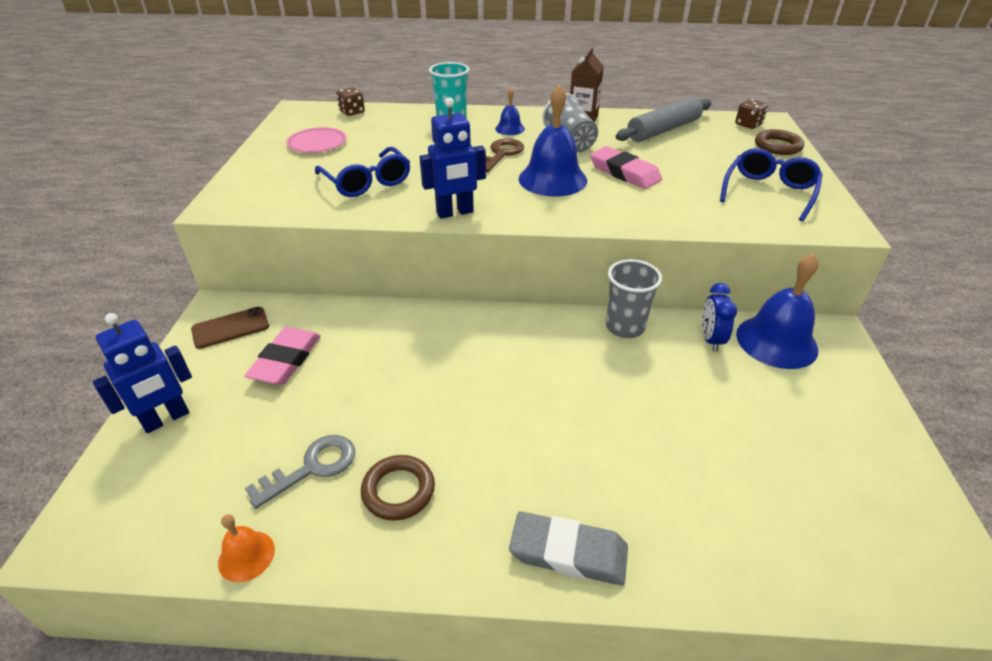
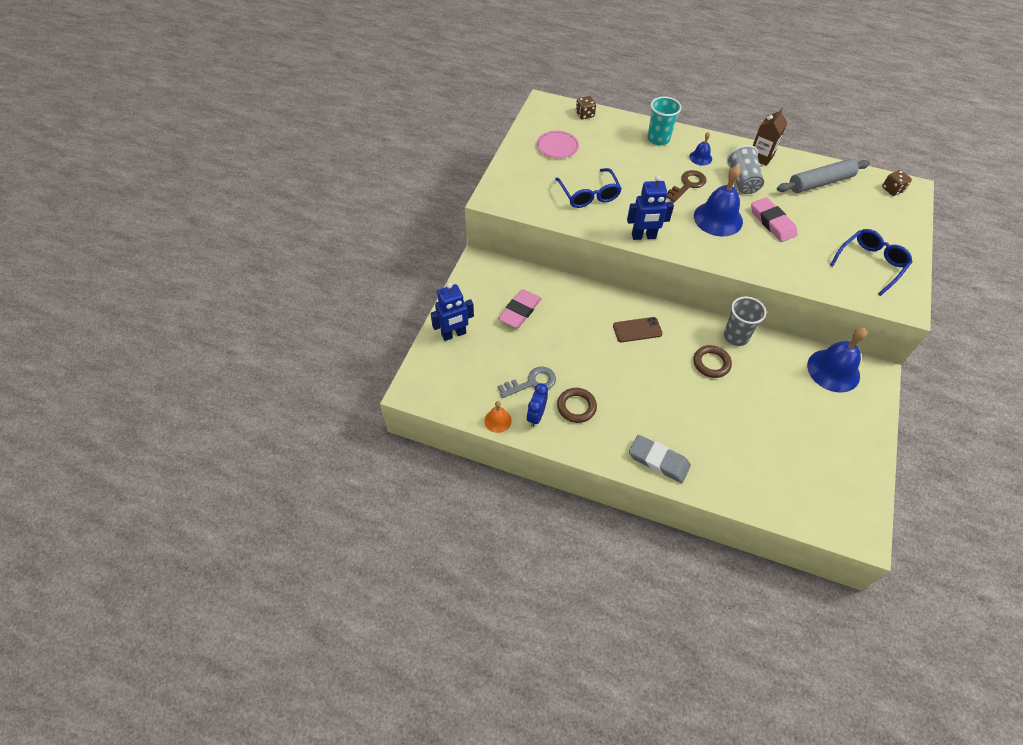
camera: 15 degrees right, 15 degrees up
(230, 328) = (487, 280): brown phone -> brown phone (637, 330)
(710, 339) = (789, 359): blue clock -> blue clock (536, 416)
(777, 146) = (903, 219): brown ring -> brown ring (711, 363)

